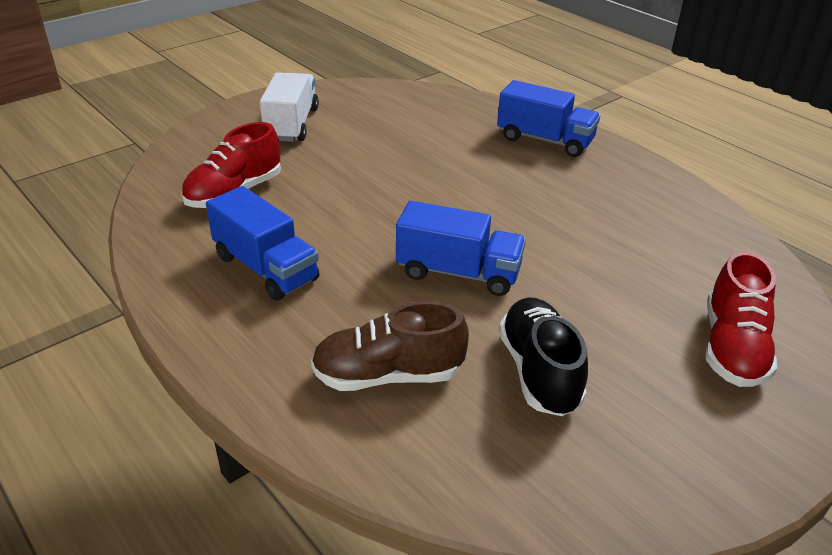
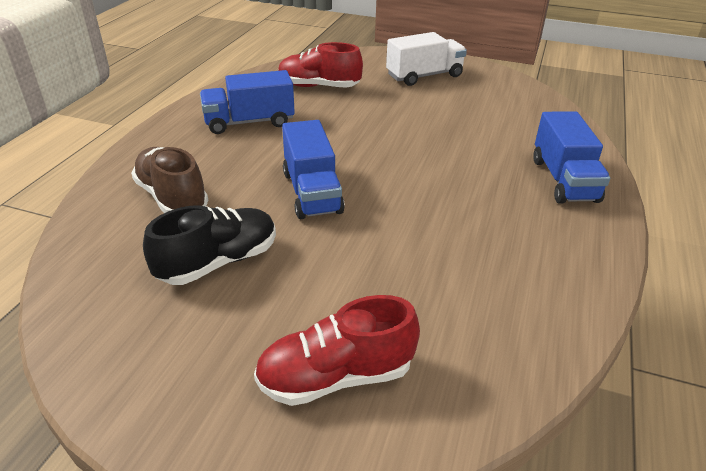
camera: 60 degrees right, 0 degrees up
(266, 268) = (249, 122): blue truck -> blue truck turned 60 degrees clockwise

